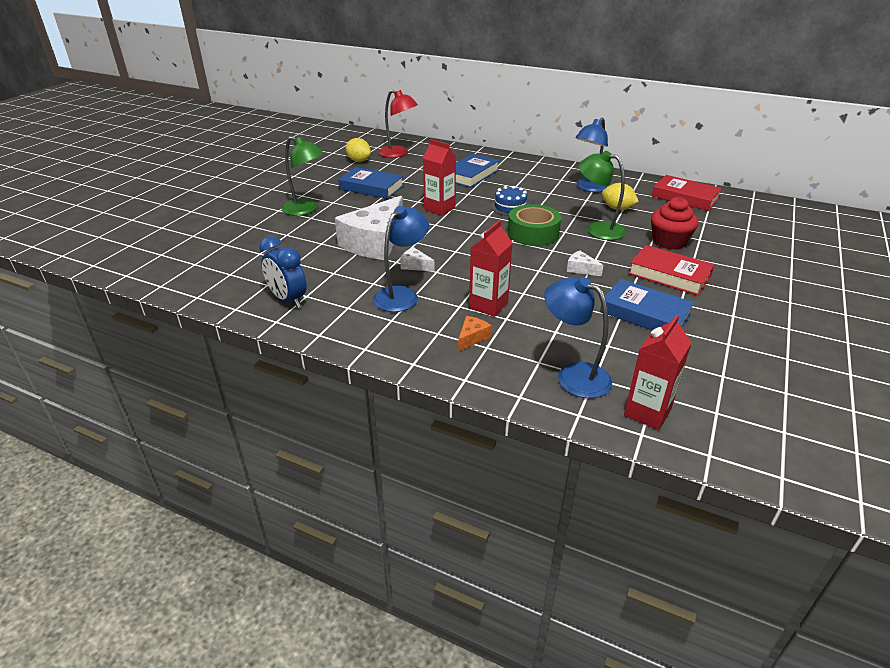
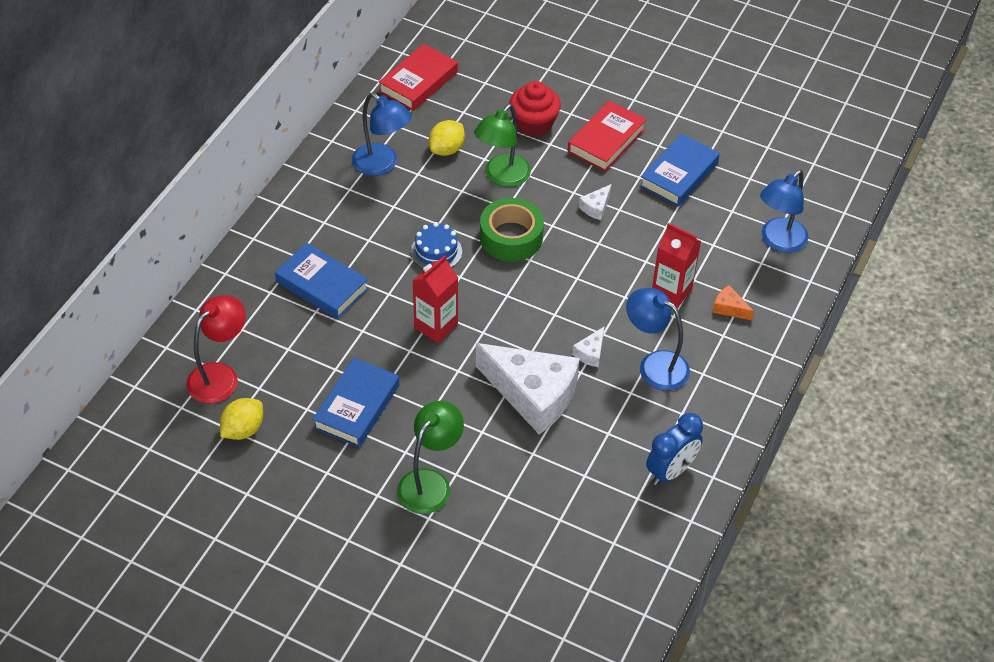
camera: 90 degrees left, 15 degrees up
(647, 412) = (819, 203): red carton -> none

